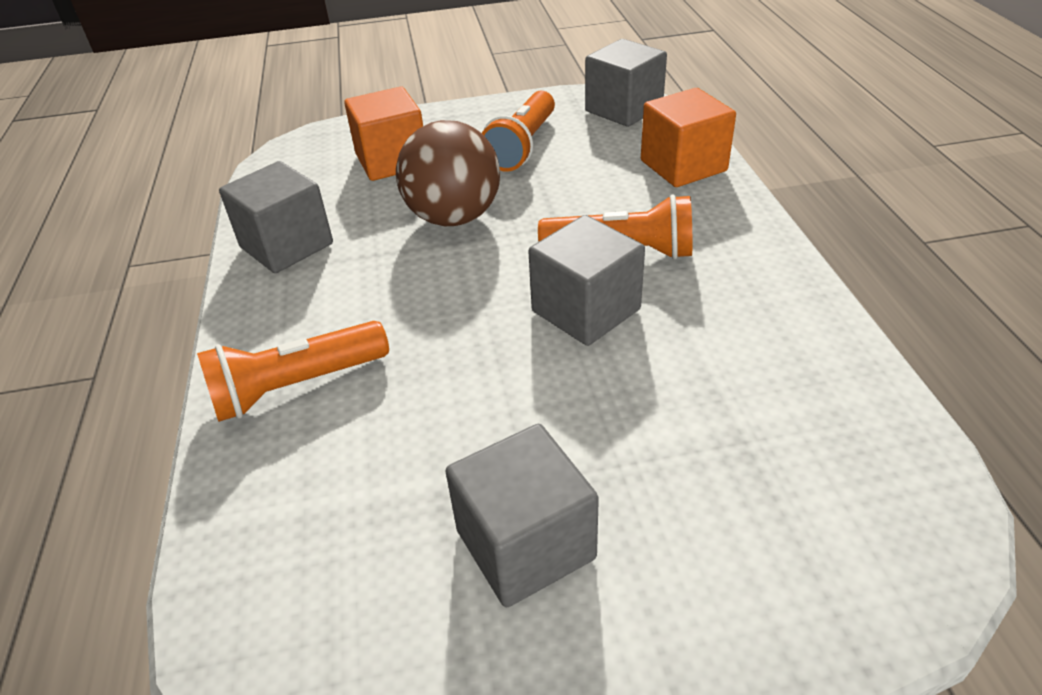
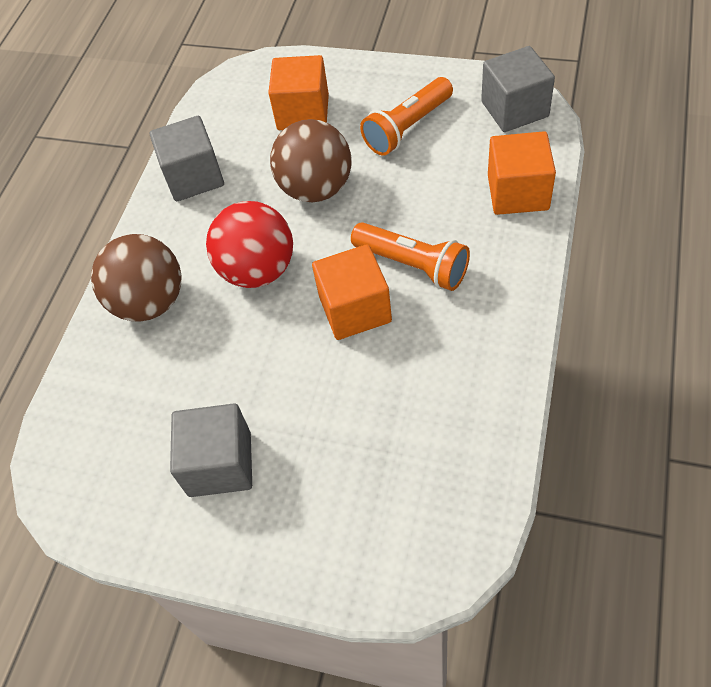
camera: 30 degrees right, 15 degrees up
(296, 386) = (150, 302): orange flashlight -> brown ball
(432, 309) = (258, 270): none -> red ball
(586, 310) = (355, 309): grey cube -> orange cube

